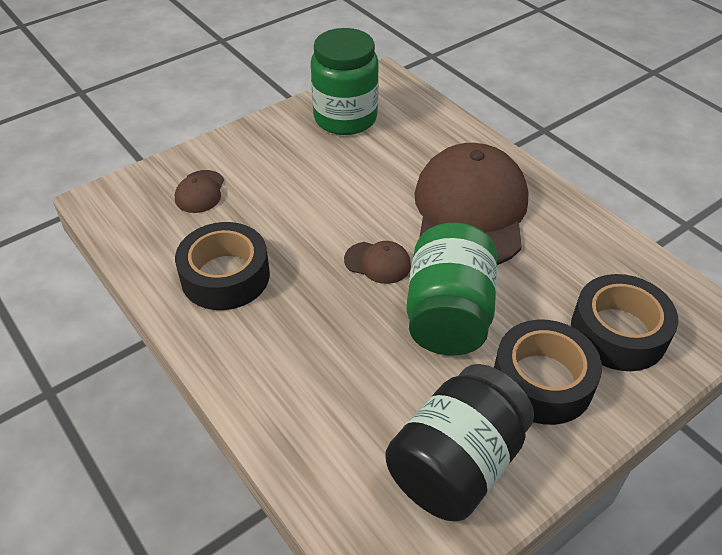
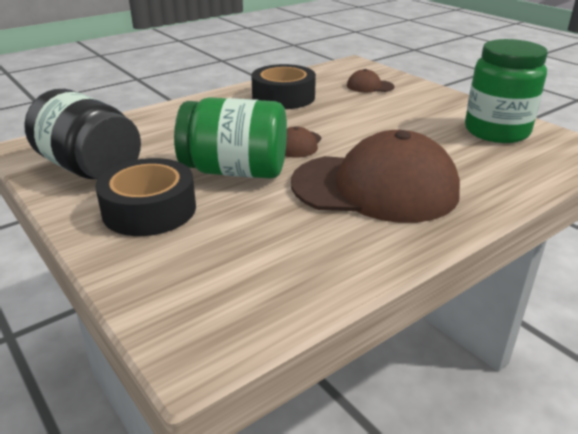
camera: 90 degrees right, 15 degrees down
(618, 332) = (195, 260): black tape -> none

